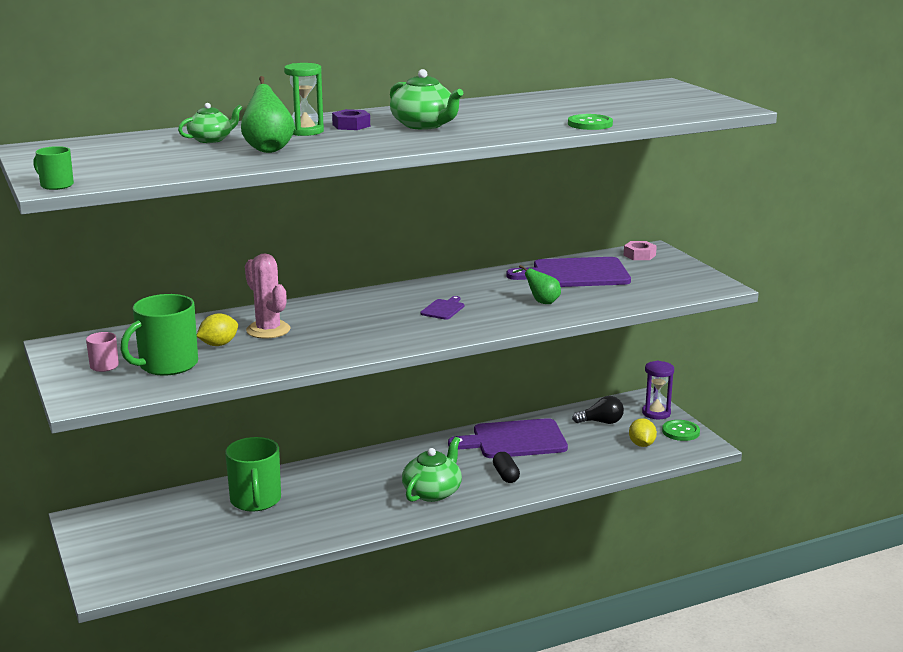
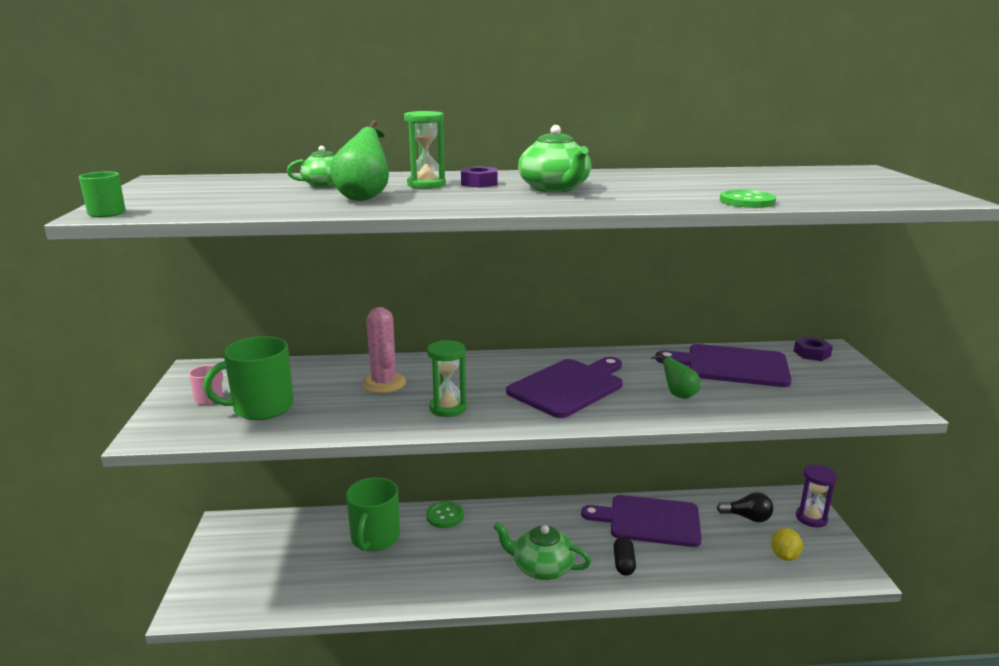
camera: 20 degrees right, 0 degrees up
(218, 344) = (326, 392): yellow lemon -> none
(346, 340) = (448, 408): none -> green hourglass
(432, 492) = (541, 567): green teapot -> green teapot turned 120 degrees counterclockwise
(443, 309) = (569, 386): purple cutting board -> purple cutting board, size x2.28
(639, 255) = (812, 353): pink nut -> purple nut
(680, 432) = (833, 548): green button -> green button (445, 516)

